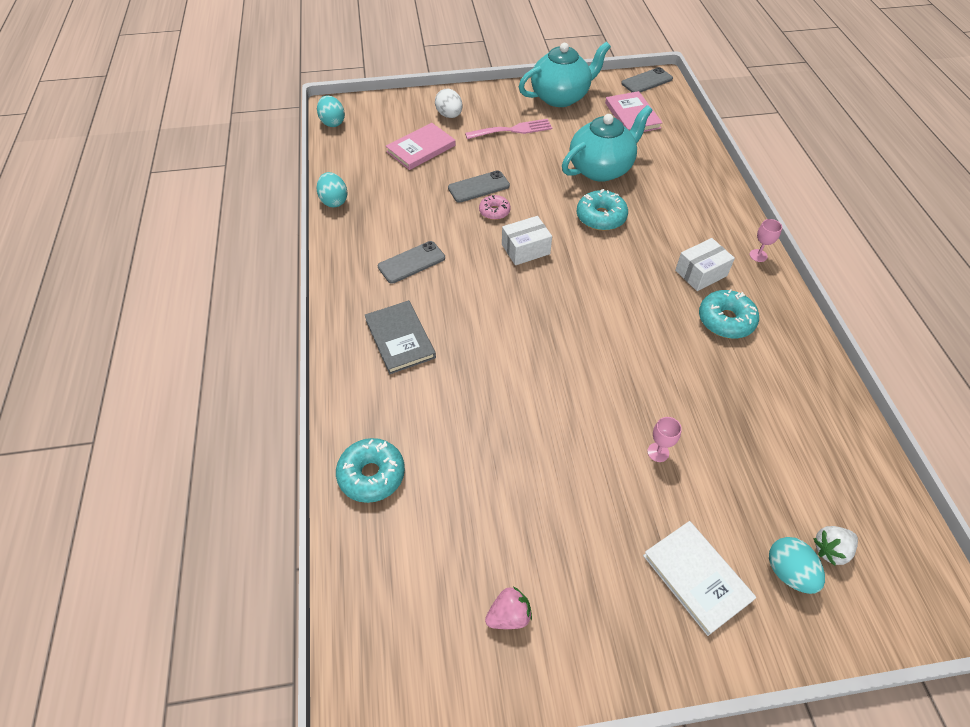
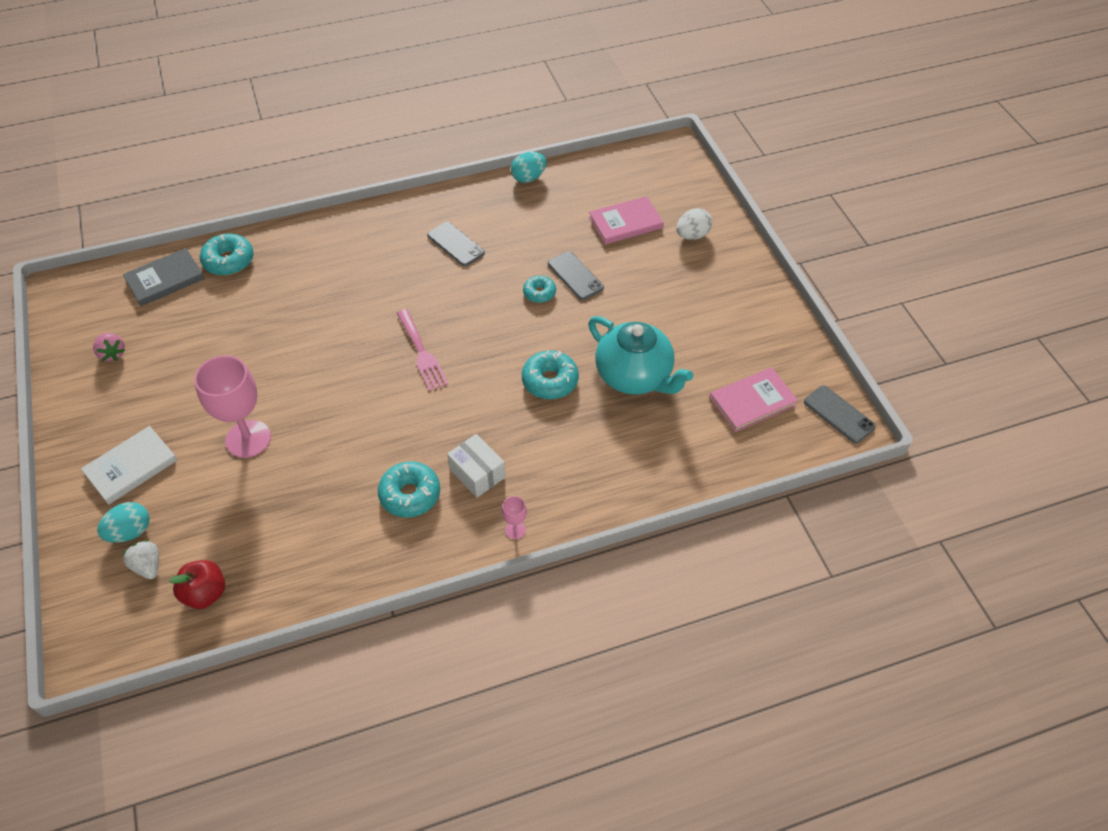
camera: 80 degrees right, 0 degrees up
(332, 122) = (648, 151): turquoise egg -> none
(400, 339) = (363, 253): grey book -> grey book (165, 279)
(421, 149) = (625, 223): pink book -> pink book turned 60 degrees counterclockwise
(494, 211) = (539, 293): pink donut -> turquoise donut
(513, 130) = (683, 291): pink fork -> pink fork (422, 353)
(525, 249) = (488, 323): white box -> none
(561, 97) = (766, 328): turquoise teapot -> none
(658, 452) = (248, 439): pink goblet -> pink goblet, size x2.30
(855, 491) = (205, 593): none -> red apple

